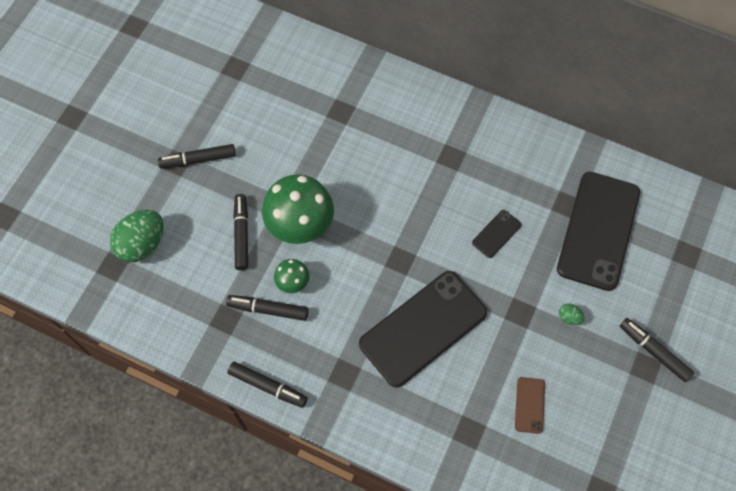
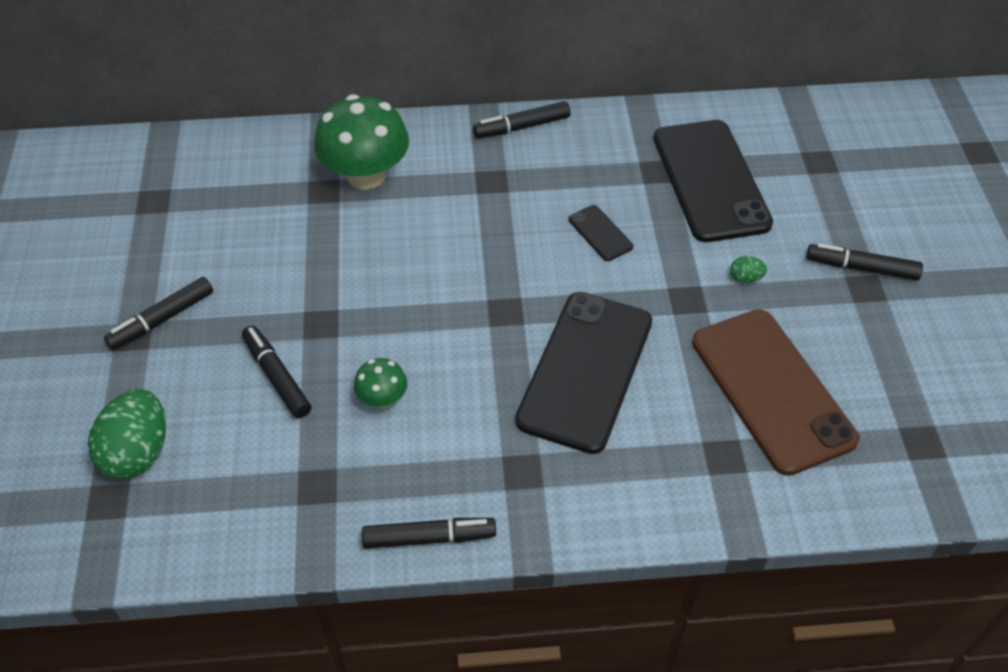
camera: 30 degrees left, 15 degrees down
(268, 309) = (370, 446): black marker -> black marker (522, 127)
(300, 224) = (350, 330): green mushroom -> green mushroom (366, 175)
(496, 234) = (600, 233): black phone -> black phone turned 45 degrees counterclockwise
(529, 405) = (771, 390): brown phone -> brown phone, size x2.35

